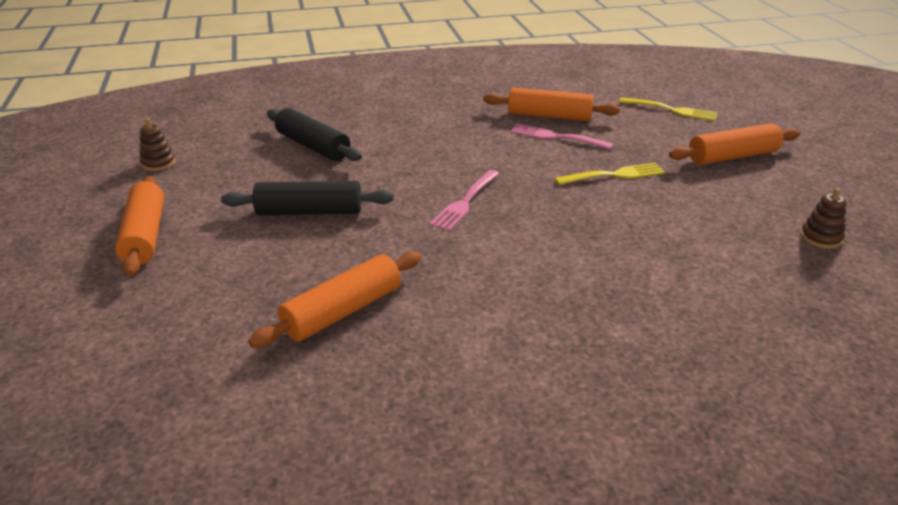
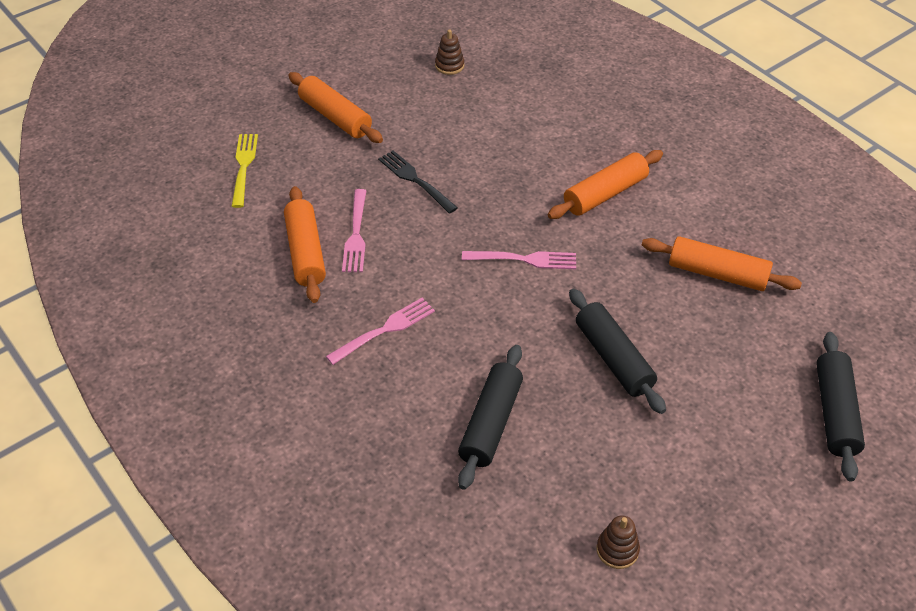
camera: 115 degrees left, 15 degrees up
(102, 313) = (835, 412): none -> black rolling pin
(145, 235) = (735, 459): orange rolling pin -> orange rolling pin (605, 194)
(440, 128) = (384, 330): none -> pink fork
(613, 175) = (416, 180): yellow fork -> black fork

